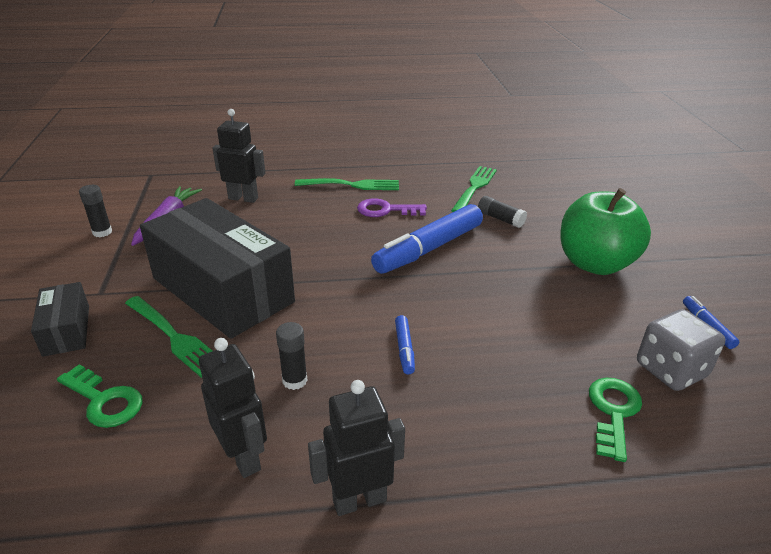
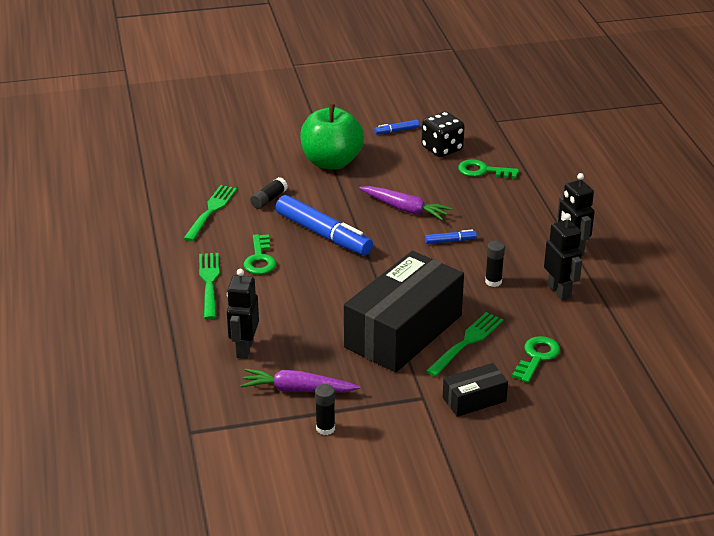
camera: 95 degrees left, 0 degrees up
(244, 457) = (559, 291): black robot -> black robot turned 105 degrees clockwise
(386, 210) = (260, 259): purple key -> green key
(474, 188) = (211, 211): green fork -> green fork turned 90 degrees clockwise
(487, 314) = (405, 209): none -> purple carrot
(671, 370) = (442, 149): grey dice -> black dice

